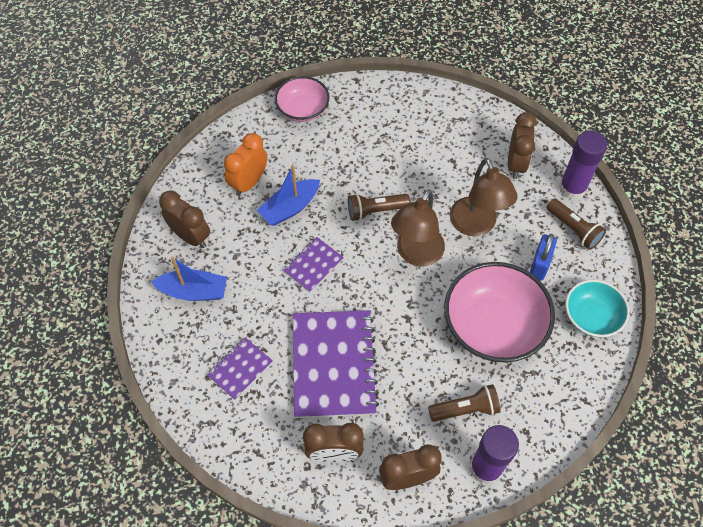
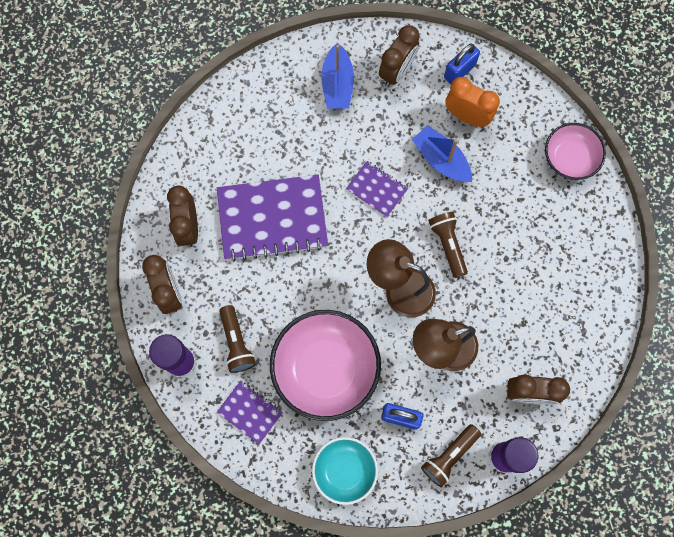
camera: 85 degrees right, 15 degrees up
(201, 184) = (459, 71): none -> blue padlock
(240, 369) = (262, 137): purple notebook -> purple notebook (250, 412)

